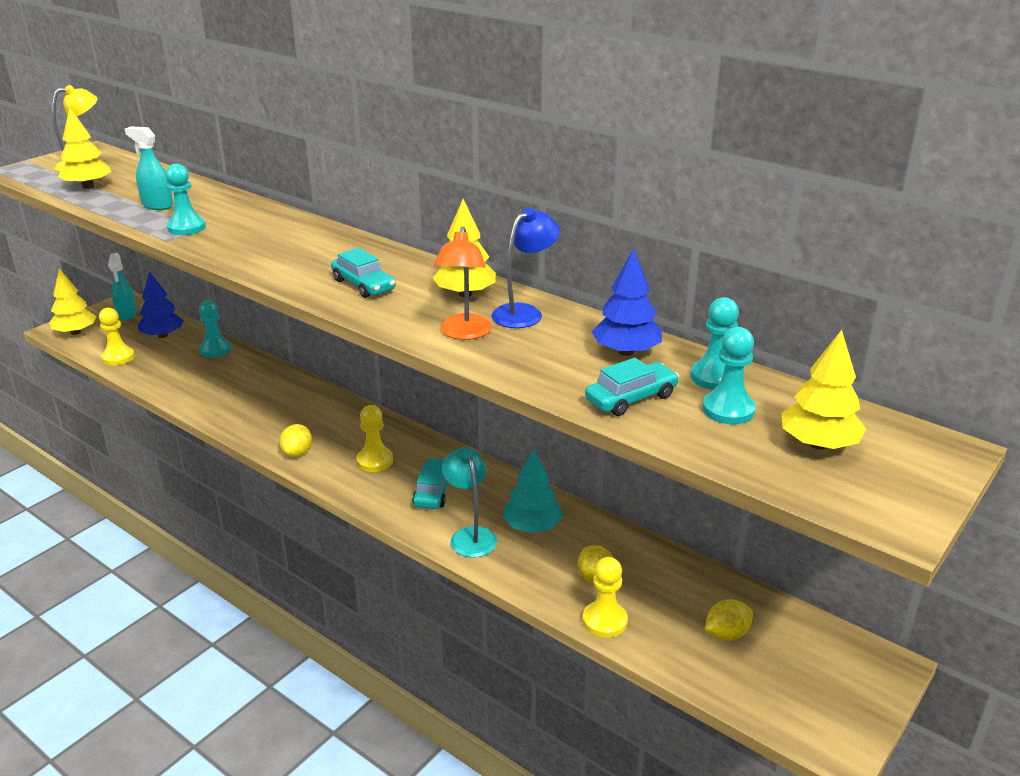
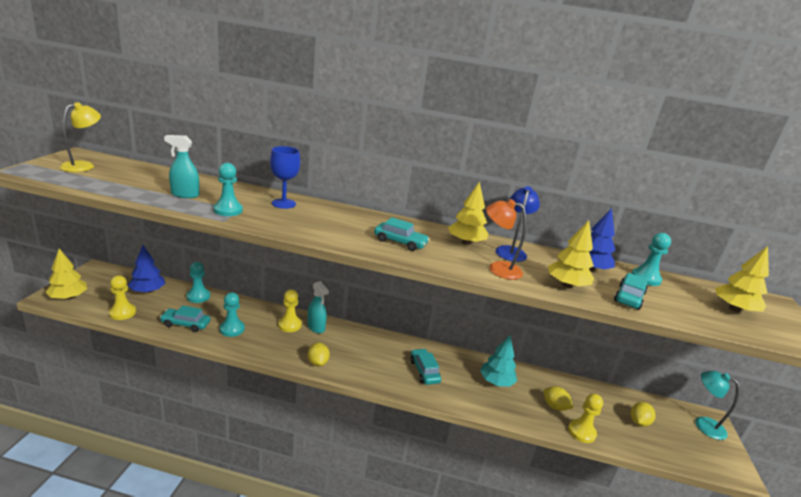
camera: 30 degrees left, 5 degrees down
(88, 186) = (107, 182): yellow tree -> yellow tree (566, 285)
(127, 314) = (104, 278): turquoise spray bottle -> turquoise spray bottle (316, 327)
(176, 381) = (185, 324): none -> turquoise car
(267, 223) = (283, 203): none -> blue goblet
(375, 461) = (372, 358): yellow pawn -> yellow pawn (289, 325)
(464, 333) = (498, 268): orange lamp -> orange lamp turned 135 degrees clockwise
(470, 535) = (469, 396): turquoise lamp -> turquoise lamp (703, 424)
(728, 410) = (676, 296): turquoise pawn -> turquoise pawn (232, 329)

